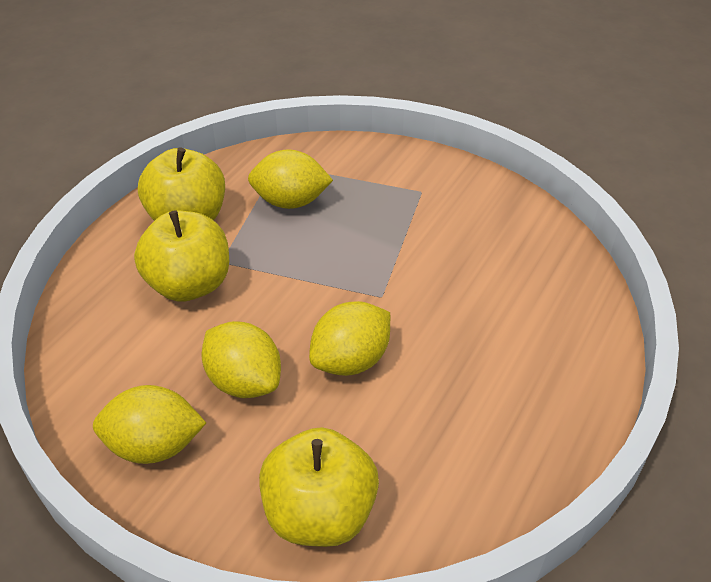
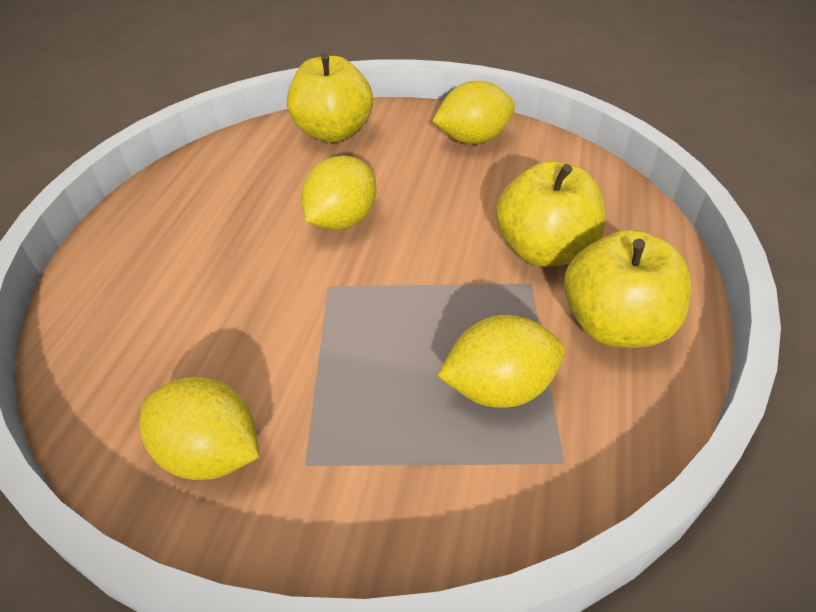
camera: 165 degrees right, 0 degrees up
(244, 381) = (431, 187): yellow lemon -> yellow lemon (211, 453)

